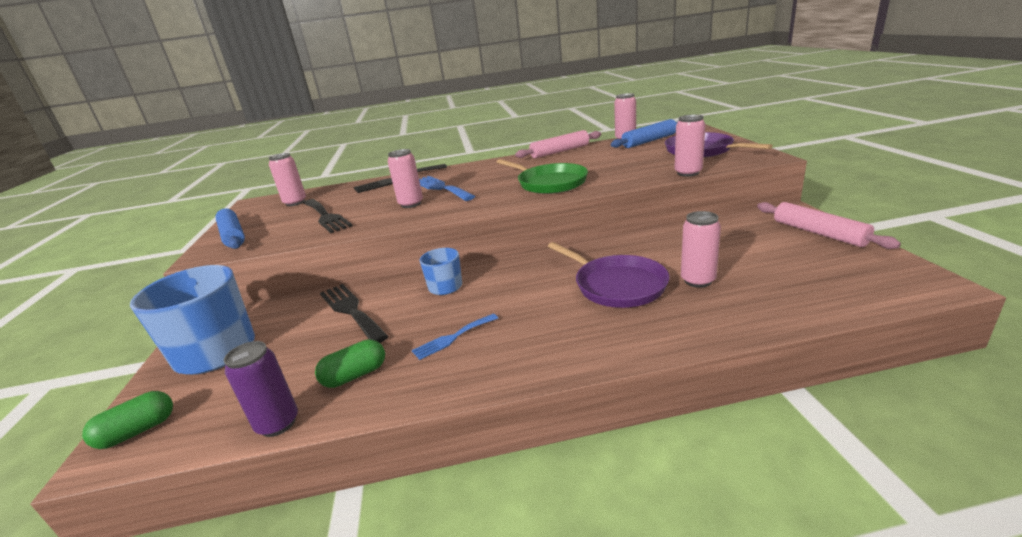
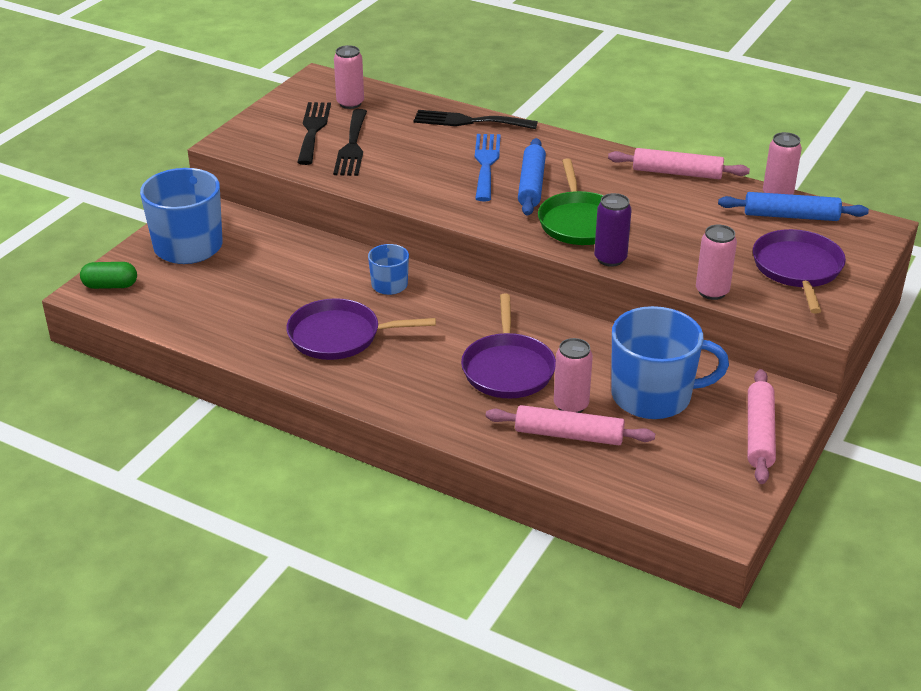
camera: 35 degrees right, 10 degrees up
(233, 236) = (264, 127): blue rolling pin -> blue rolling pin (531, 185)
(278, 423) = (183, 331): purple can -> purple can (610, 259)
(351, 310) = (302, 265): black fork -> black fork (313, 130)
(355, 375) = (252, 325): green capsule -> none
(411, 204) = (433, 173): pink can -> none
(453, 338) = (339, 336): blue fork -> purple pan
(728, 249) = (653, 396): none -> blue mug
(735, 297) = (569, 435): none -> pink rolling pin

